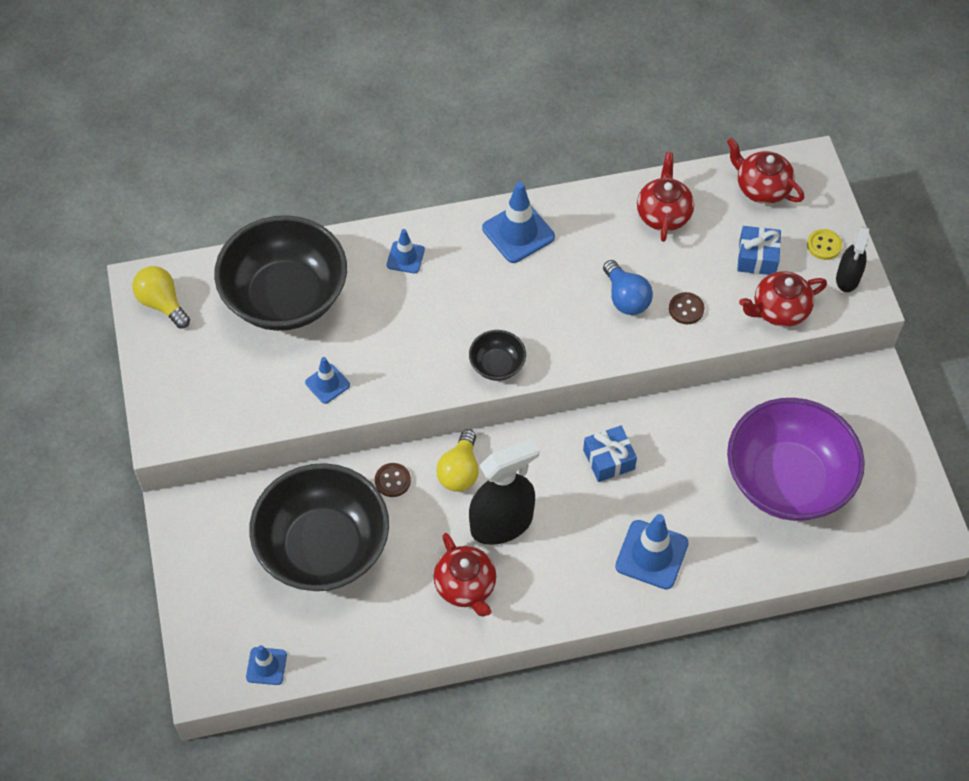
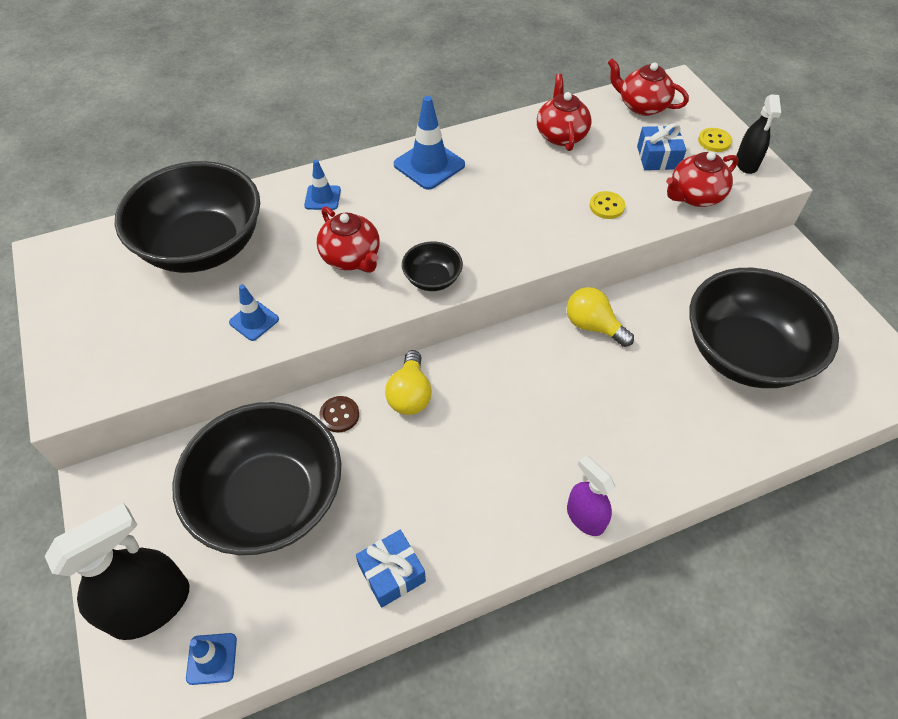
camera: 10 degrees left, 5 degrees down
(162, 303) = (70, 269): yellow light bulb -> yellow light bulb (593, 326)
(466, 586) = (439, 517): red teapot -> red teapot (351, 258)
(502, 523) = (465, 441): black spray bottle -> black spray bottle (150, 606)
(591, 607) = (585, 517): none -> purple spray bottle
(609, 459) = (561, 360): blue gift -> blue gift (392, 573)
(626, 298) = (546, 204): blue light bulb -> none
(651, 555) = (633, 449): blue traffic cone -> none
(686, 309) = (606, 206): brown button -> yellow button
(787, 480) = (744, 353): purple bowl -> black bowl

